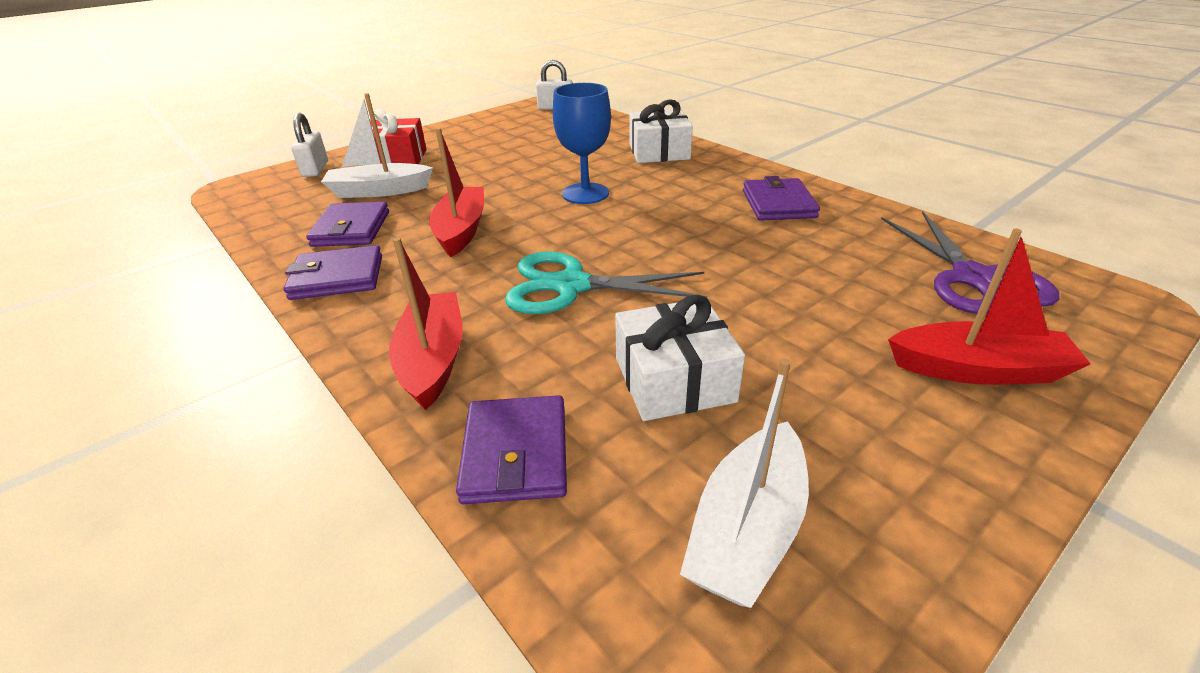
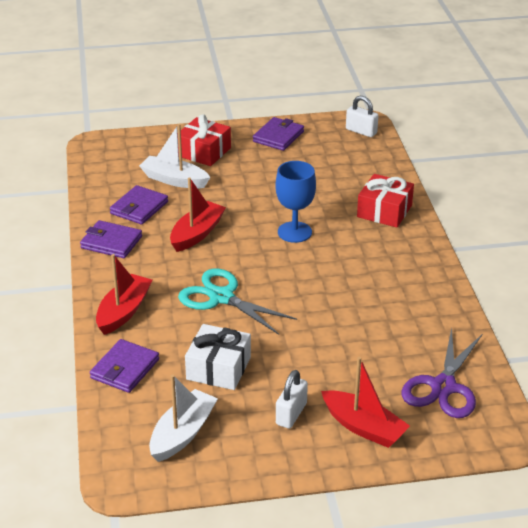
camera: 30 degrees right, 0 degrees up
(315, 169) = (149, 143): white padlock -> white padlock (291, 414)
(659, 151) = (384, 211): white gift -> red gift
(747, 529) = (182, 434): white boat -> white boat turned 150 degrees clockwise
(778, 204) = (405, 290): purple wallet -> purple wallet (278, 136)

